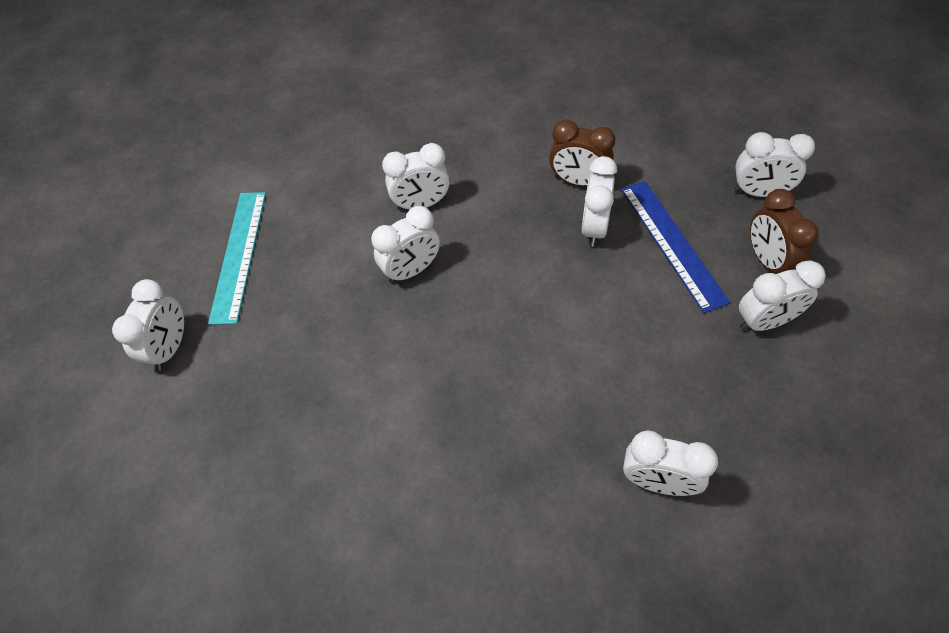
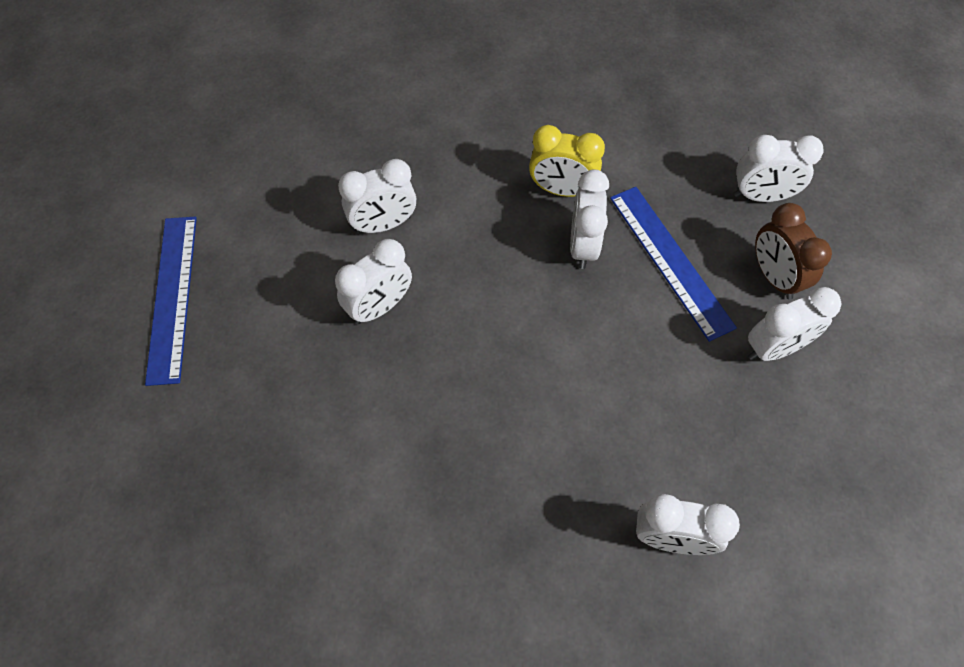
camera: 10 degrees left, 5 degrees up
(171, 347) = (103, 416): white clock -> none
(239, 255) = (172, 297): turquoise ruler -> blue ruler
(578, 182) = (561, 190): brown clock -> yellow clock

